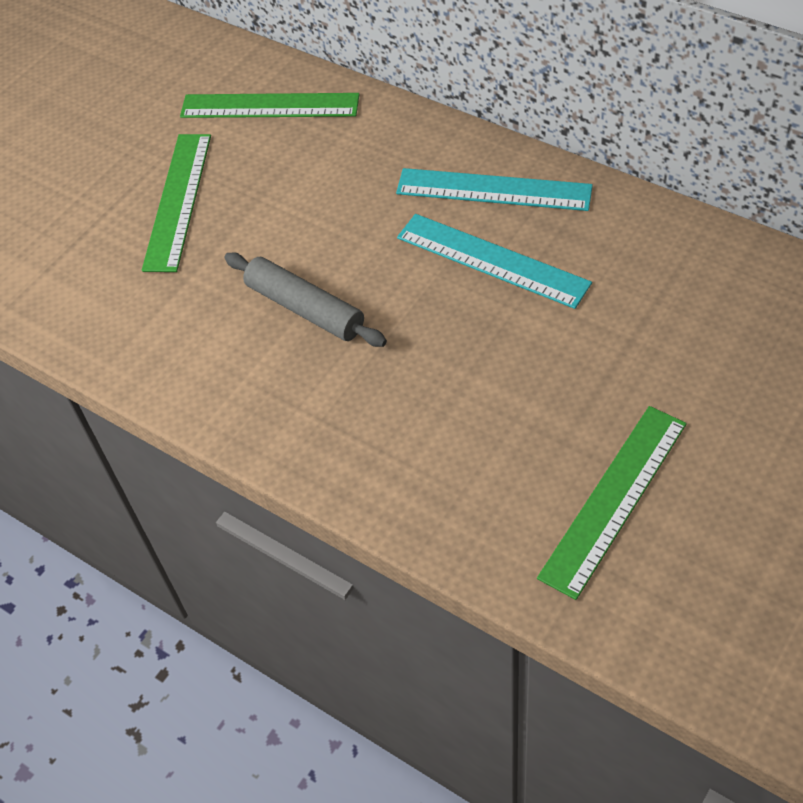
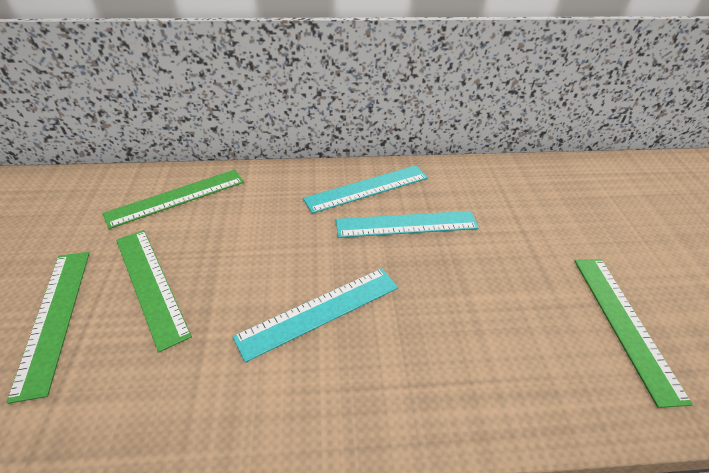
camera: 45 degrees left, 10 degrees down
(83, 194) = (54, 317): none -> green ruler
(305, 308) = (319, 311): grey rolling pin -> turquoise ruler

